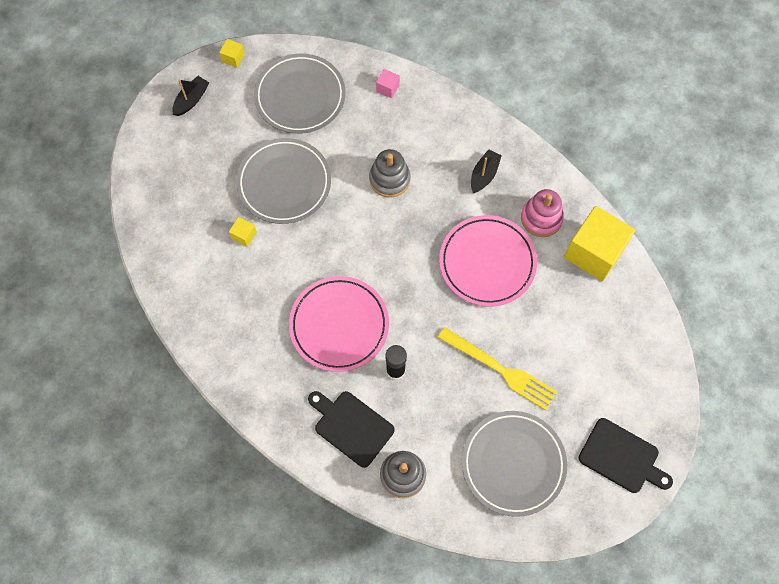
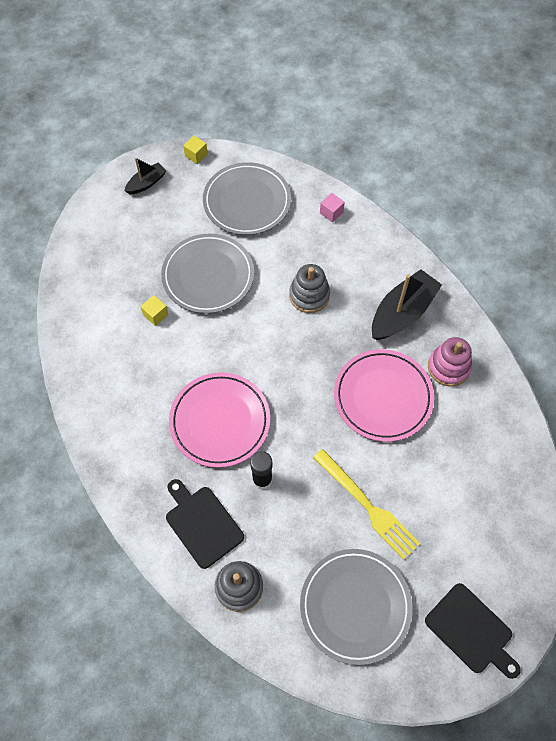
camera: 15 degrees right, 5 degrees down
(484, 175) = (402, 313): black boat -> black boat, size x1.82
(594, 252) = (494, 413): yellow cube -> none

